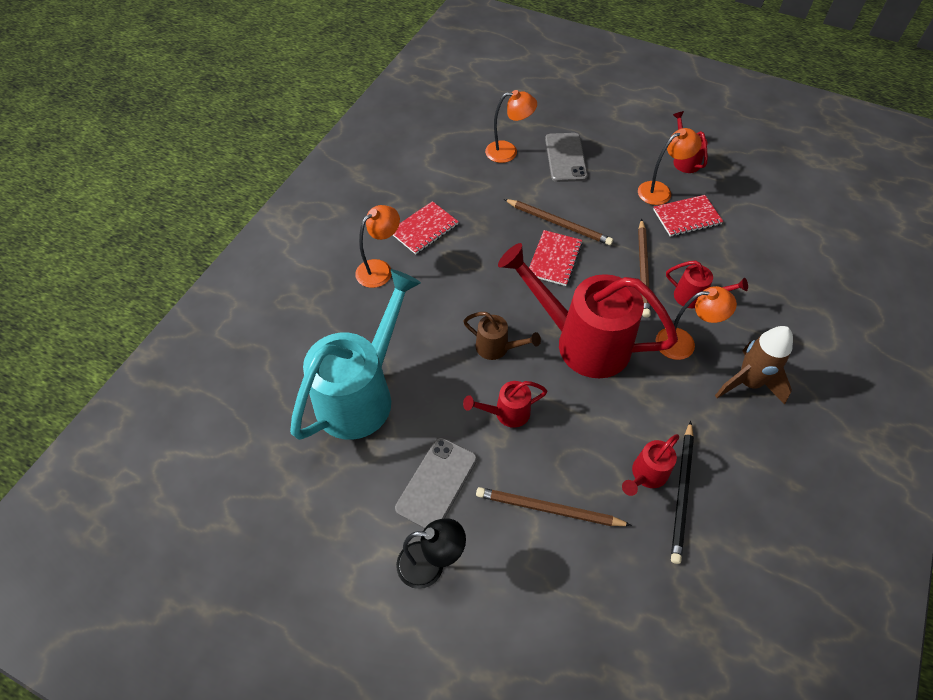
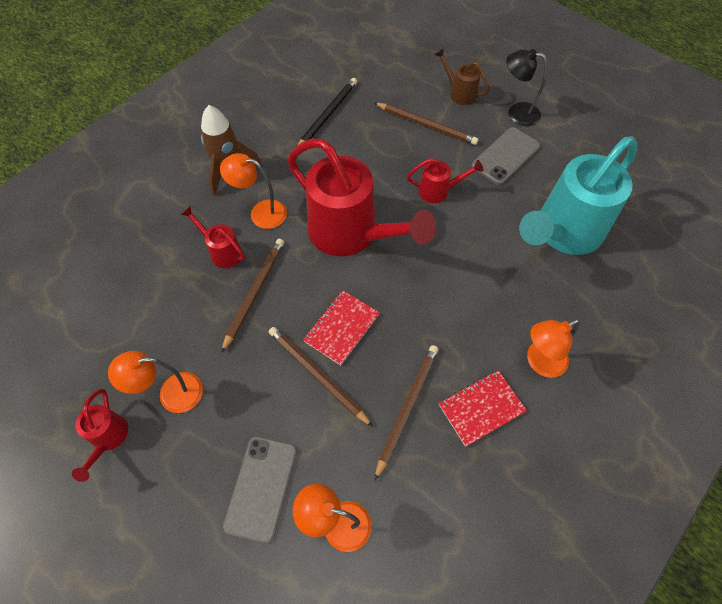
camera: 165 degrees left, 5 degrees up
(481, 218) = (407, 408): none -> brown pencil
(497, 348) = (432, 246): brown watering can -> brown watering can (459, 93)
(646, 475) = (347, 130): red watering can -> none
(687, 217) = (166, 347): red notebook -> none

